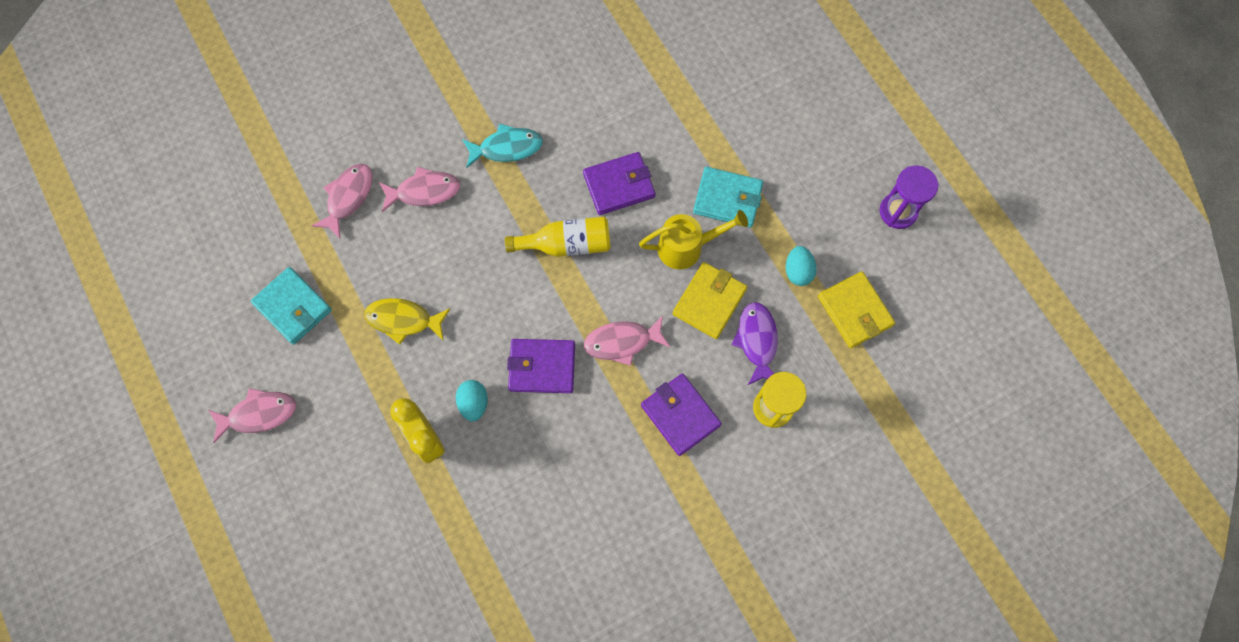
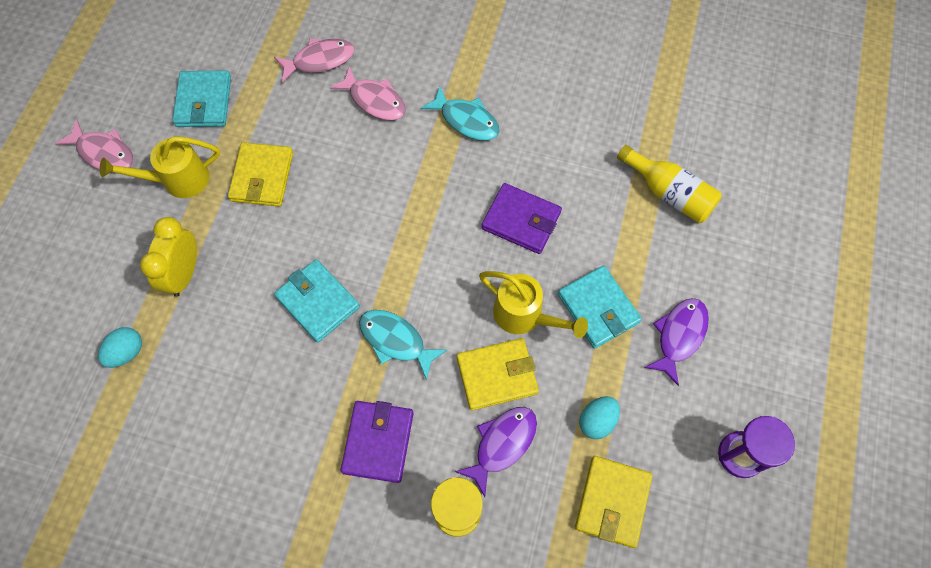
camera: 45 degrees right, 5 degrees down
(342, 380) = (178, 180): none -> yellow watering can
(403, 320) = (262, 177): yellow fish -> yellow wallet
(474, 403) = (243, 281): turquoise egg -> turquoise egg (127, 352)
(542, 367) = (318, 302): purple wallet -> turquoise wallet
(566, 244) = (434, 228): yellow bottle -> yellow bottle (669, 193)
(622, 342) = (396, 341): pink fish -> turquoise fish
(793, 171) = (679, 336): none -> purple fish

